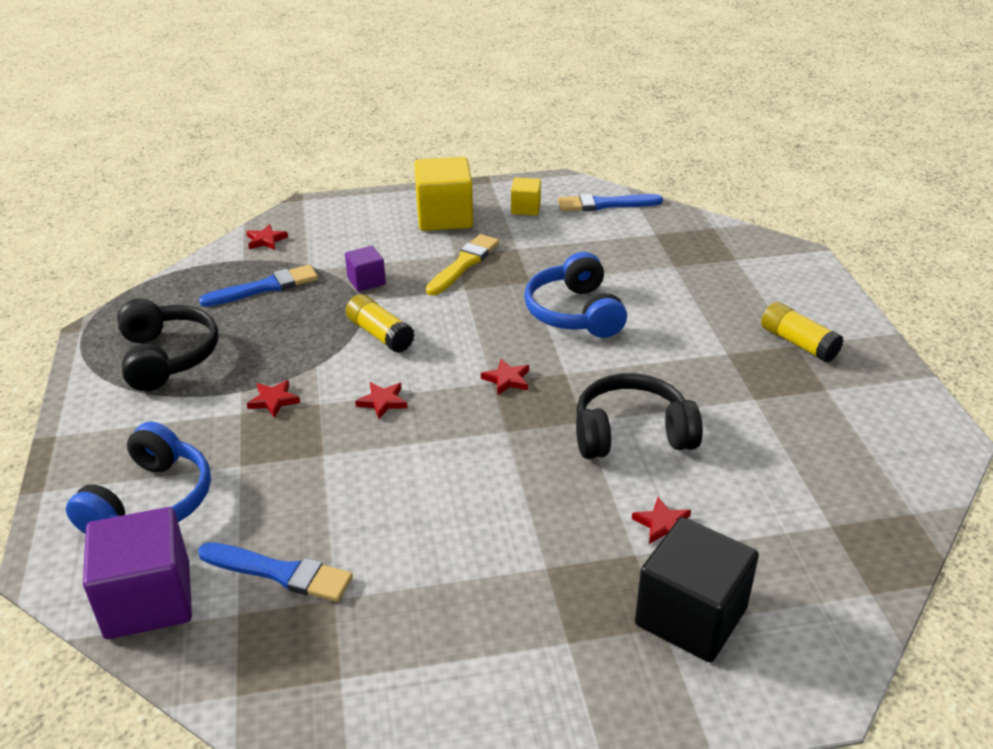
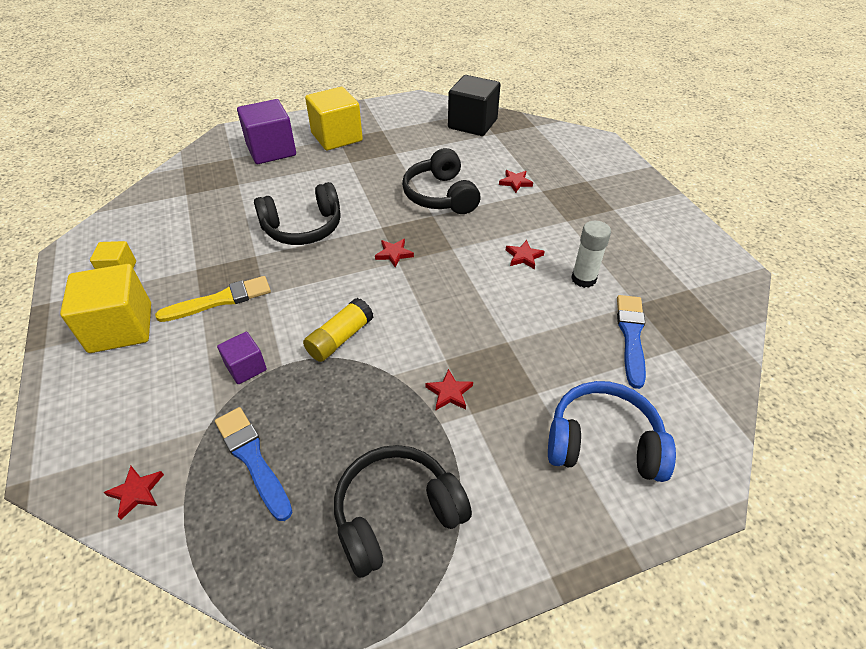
camera: 100 degrees left, 10 degrees up
(148, 600) = (694, 405): purple cube -> purple cube (271, 150)
(382, 402) = (435, 318): red star -> red star (524, 256)
(405, 552) = (583, 279): none -> white glue stick
(464, 264) = (220, 300): yellow brush -> yellow brush turned 135 degrees clockwise
(574, 313) = (303, 228): blue headphones -> black headphones
(605, 204) = (126, 222): blue brush -> none
(691, 616) = (576, 172): black cube -> black cube (472, 124)
(798, 343) = (336, 137): yellow glue stick -> yellow cube

